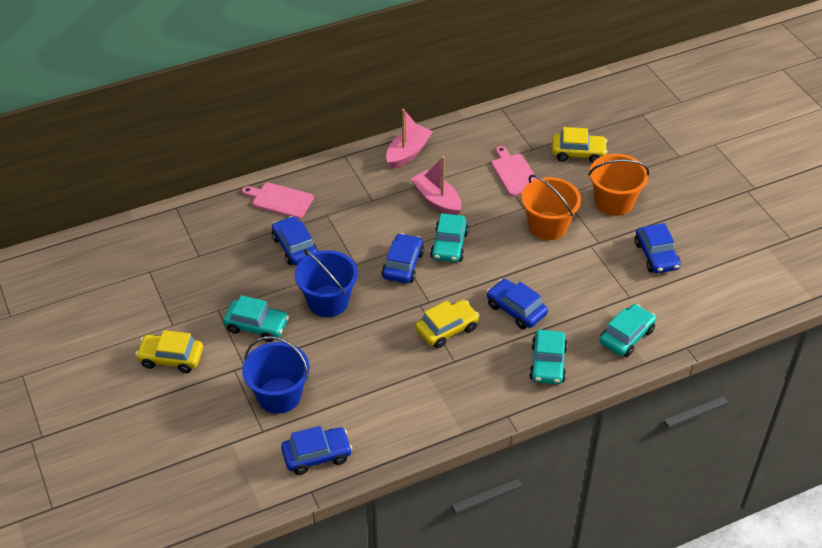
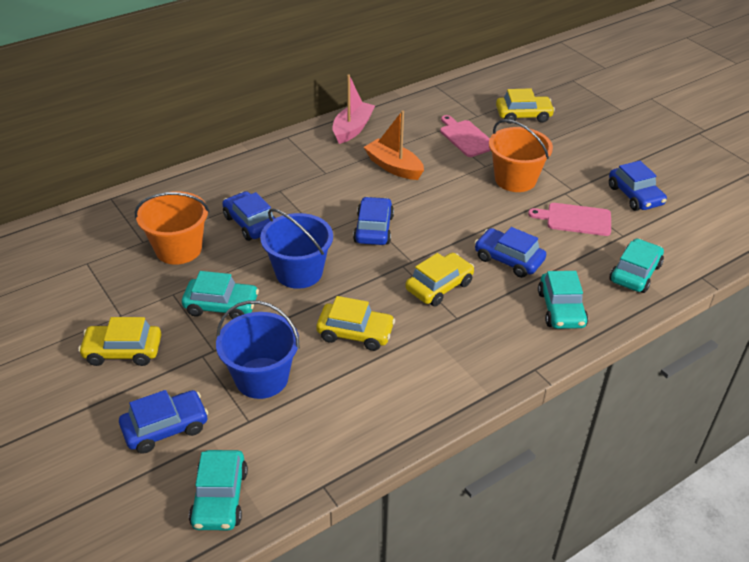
camera: 10 degrees left, 5 degrees down
(280, 200) = (226, 181): pink cutting board -> pink cutting board (575, 219)
(317, 455) = (321, 441): blue car -> blue car (165, 428)
(364, 365) = (355, 333): none -> yellow car
(437, 200) = (394, 167): pink boat -> orange boat
(449, 245) = (418, 206): turquoise car -> turquoise car (219, 498)
(614, 202) = (574, 153): orange bucket -> orange bucket (178, 249)

